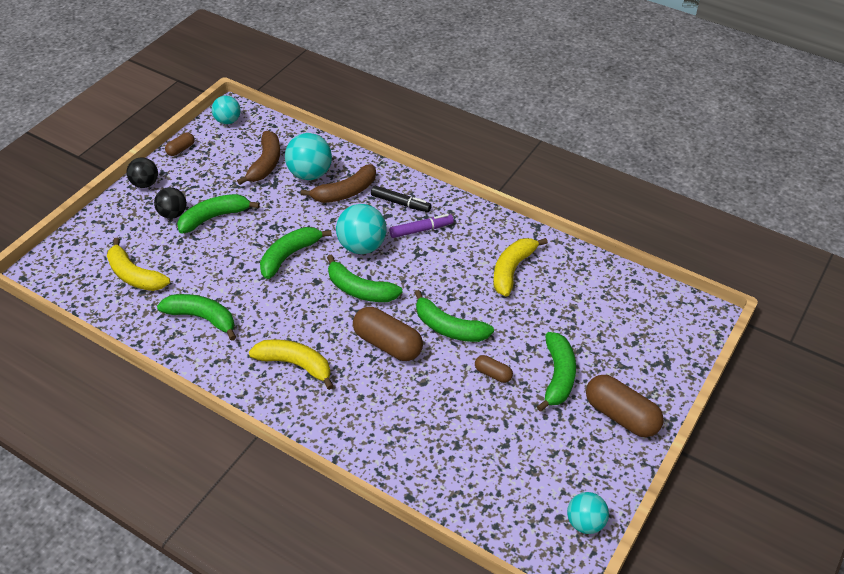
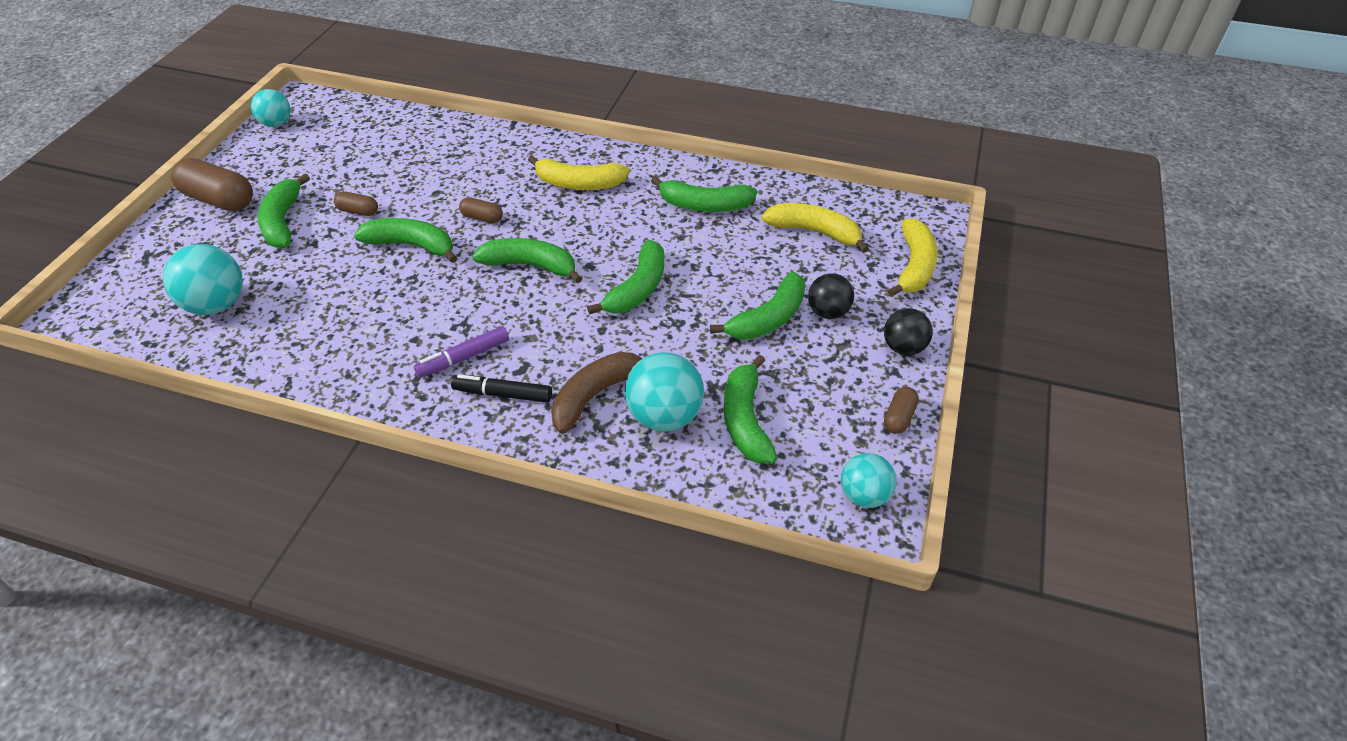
camera: 165 degrees right, 0 degrees up
(265, 164) = (745, 420): brown banana -> green banana
(362, 246) = (544, 318): turquoise ball -> turquoise ball (217, 305)
(388, 344) = (482, 218): brown capsule -> brown capsule, size x0.51
(512, 270) = (328, 326): yellow banana -> yellow banana (914, 266)

